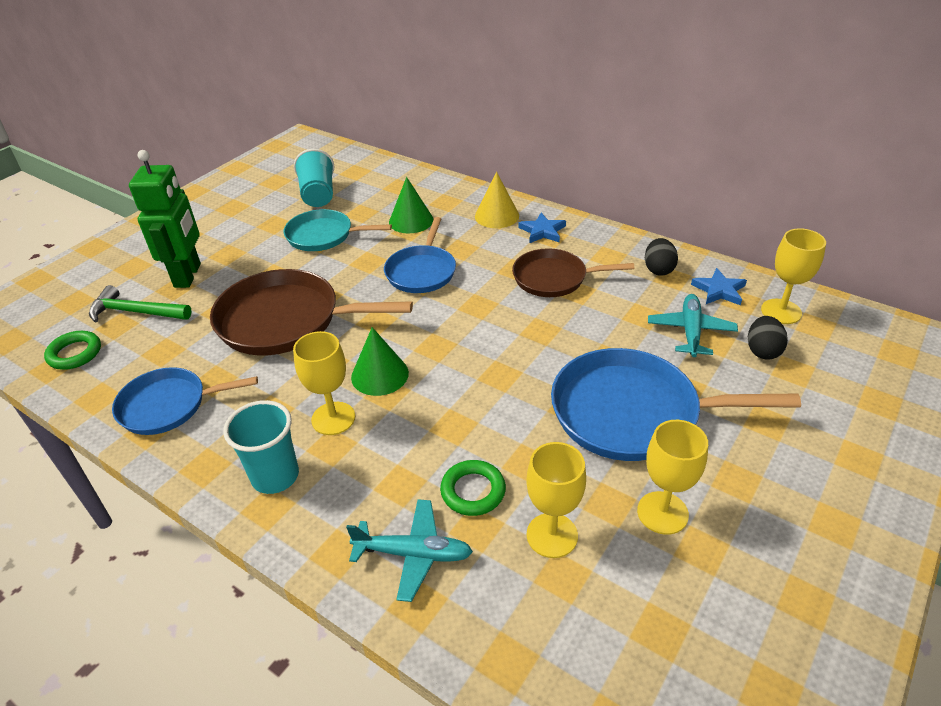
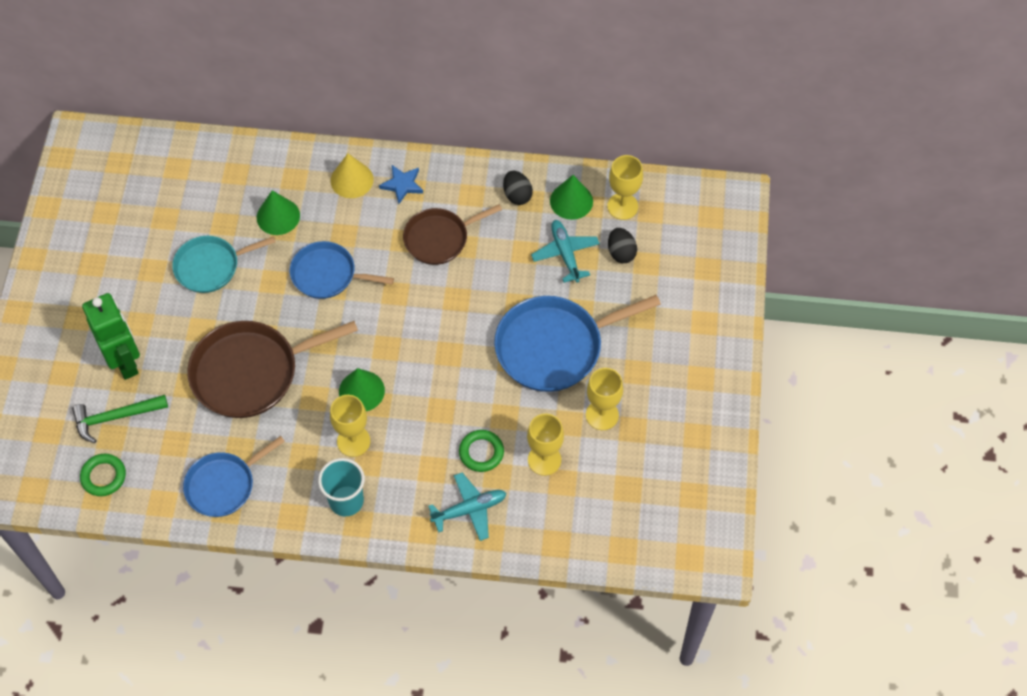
camera: 30 degrees left, 20 degrees up
(318, 195) = (165, 215): turquoise cup -> none
(421, 272) = (327, 274): blue pan -> blue pan turned 120 degrees clockwise
(719, 290) = (571, 201): blue star -> green cone

